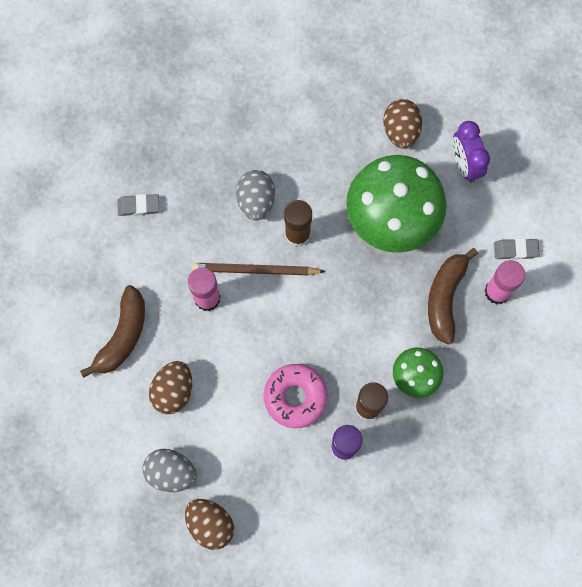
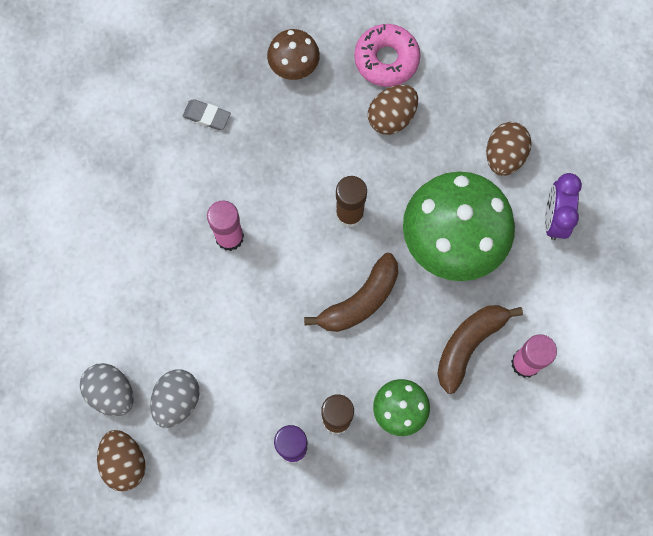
camera: 25 degrees right, 0 degrees up
(122, 336) = (129, 236): brown banana -> brown banana (360, 300)
(173, 391) = (152, 313): brown egg -> brown egg (391, 117)
(192, 131) = (294, 65): none -> brown mushroom
(255, 270) = (290, 230): brown pencil -> none
(256, 201) = (324, 162): grey egg -> grey egg (177, 401)
(295, 397) = (269, 375): pink donut -> pink donut (386, 59)
(515, 250) = (565, 329): grey eraser -> none

